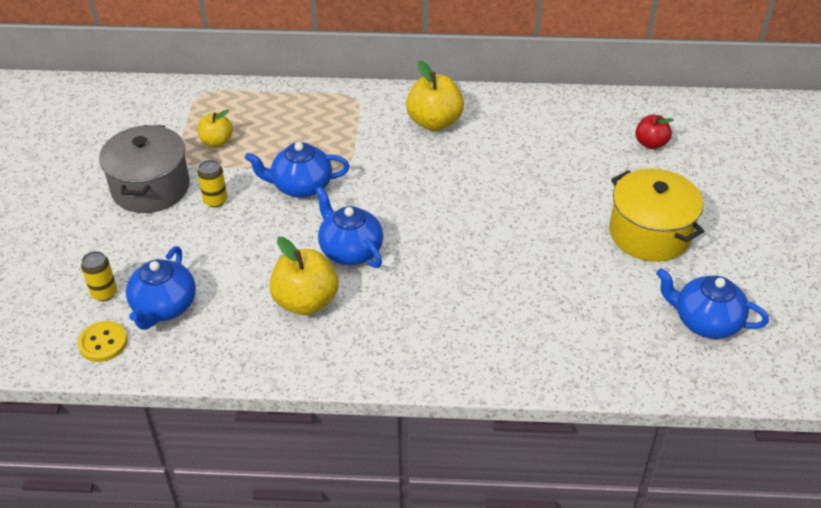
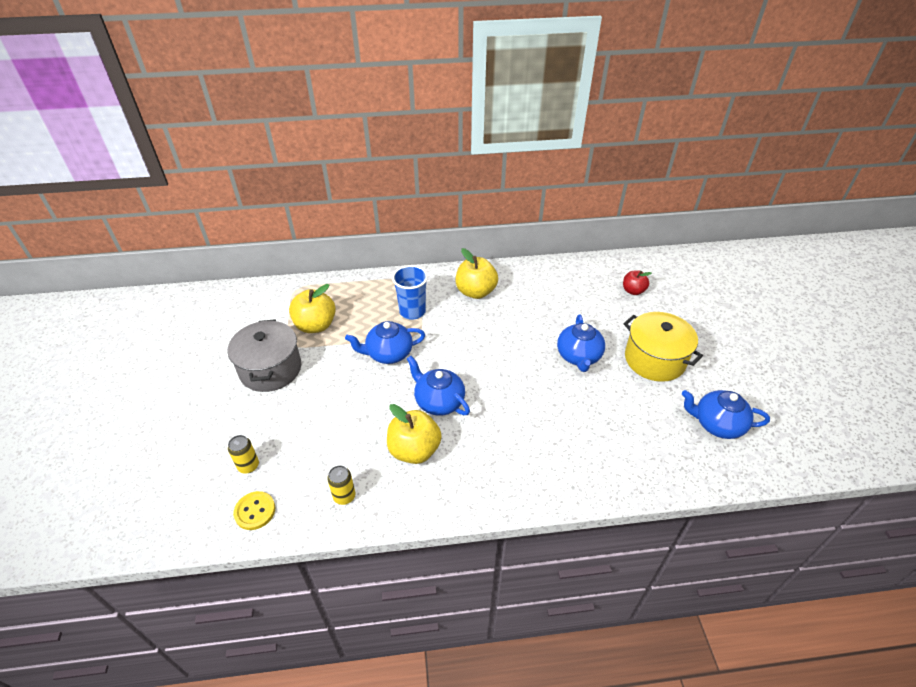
camera: 10 degrees left, 0 degrees up
(164, 307) = (300, 471): blue teapot -> blue teapot (578, 356)
(215, 200) = (324, 374): yellow can -> yellow can (344, 496)
(216, 141) = (315, 325): yellow apple -> yellow apple, size x1.66
(344, 138) = (412, 311): none -> blue cup

